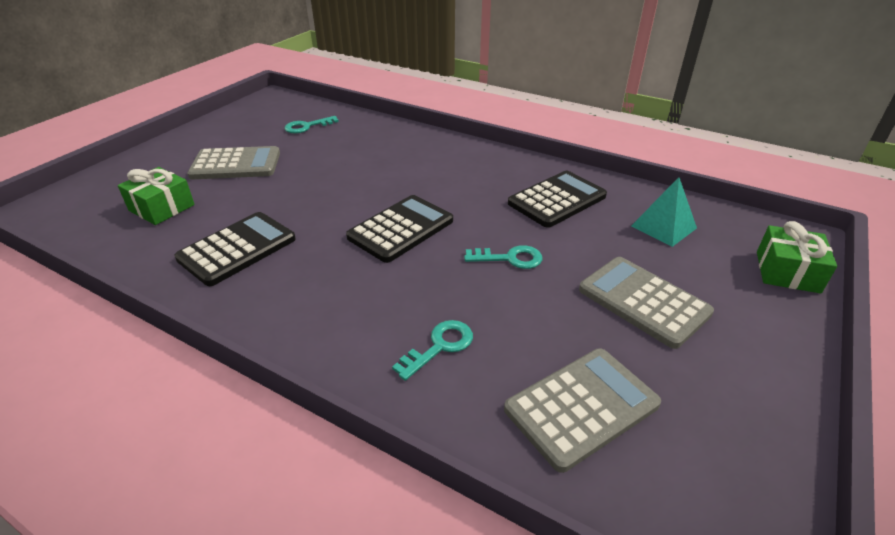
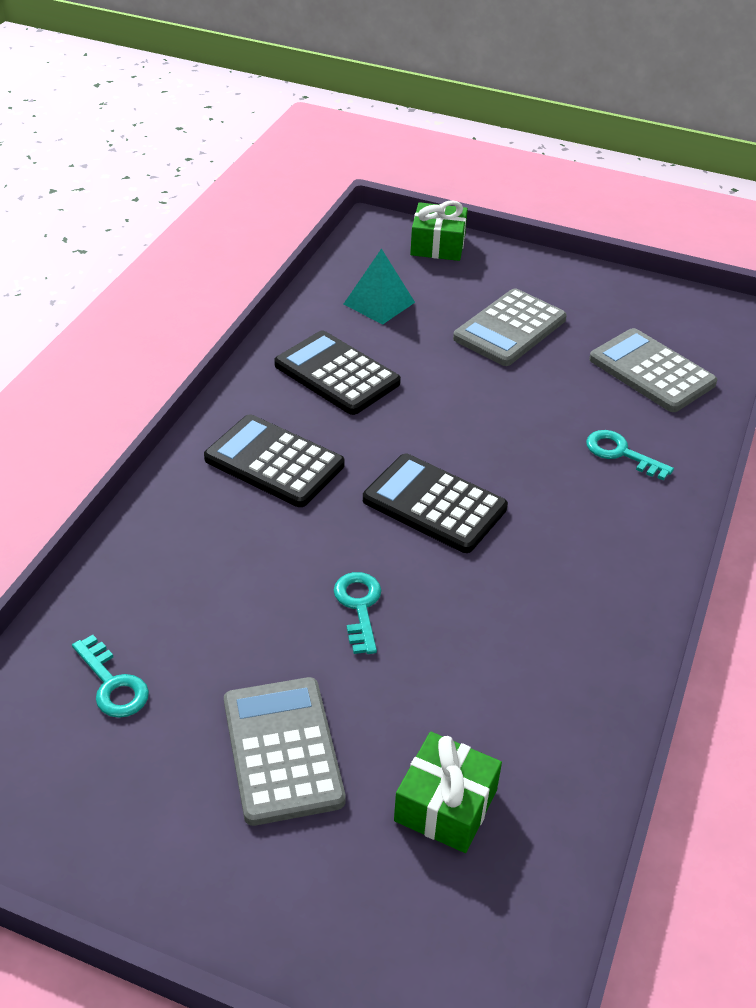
camera: 100 degrees left, 5 degrees up
(237, 249) = (524, 661): black calculator -> black calculator (274, 462)
(510, 258) = (469, 411): turquoise key -> turquoise key (359, 607)

